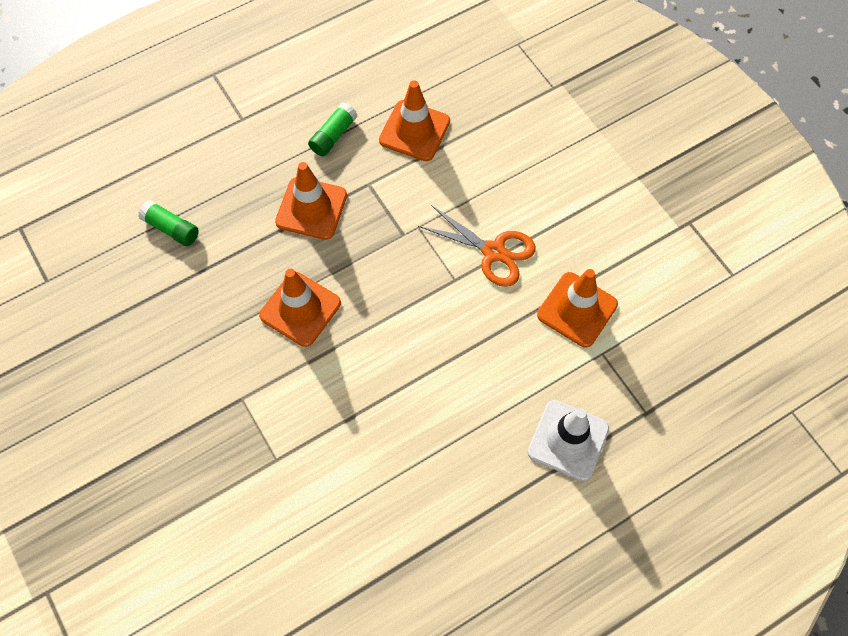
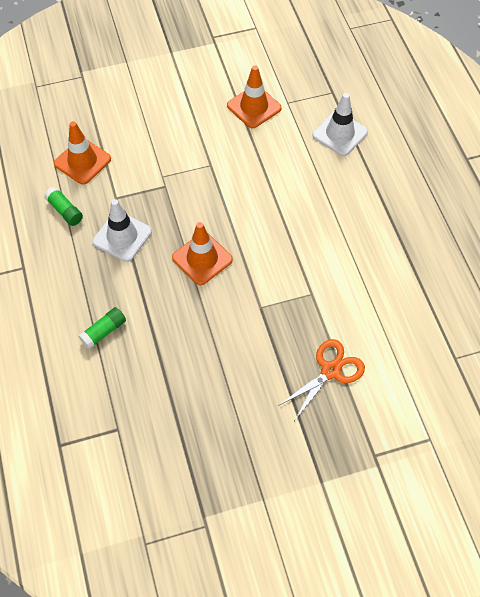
camera: 75 degrees left, 5 degrees down
(311, 208) = (122, 236): orange traffic cone -> white traffic cone
(493, 252) = (197, 139): orange scissors -> orange scissors (330, 371)

